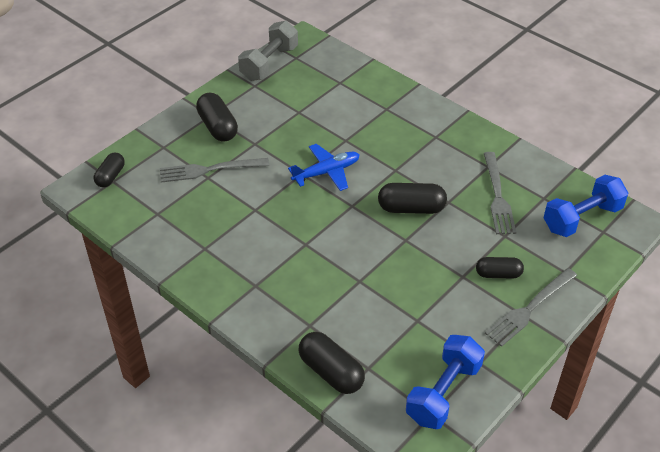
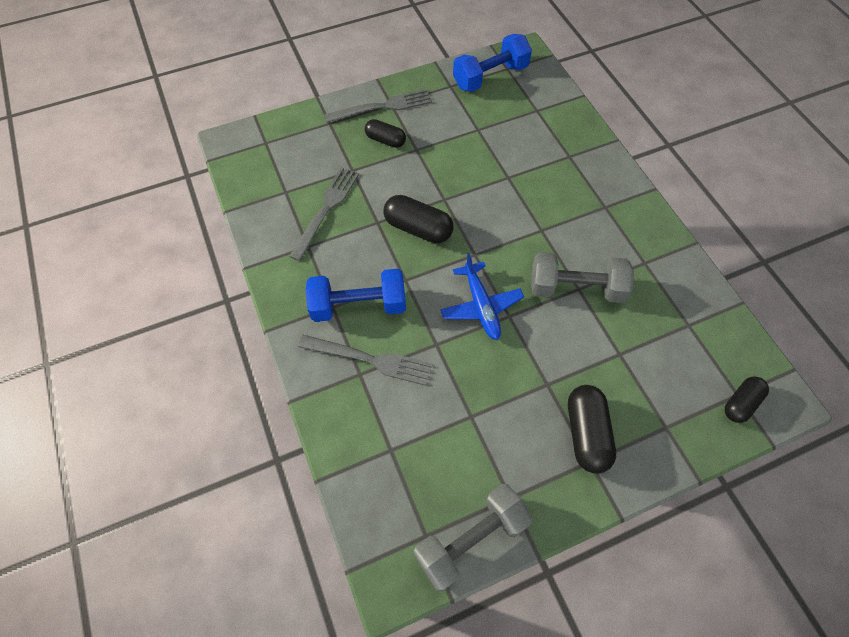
camera: 155 degrees left, 15 degrees up
(209, 170) = (616, 364): grey fork -> grey fork (371, 359)
(257, 208) = (575, 288): none -> grey dumbbell
(326, 172) = (481, 306): blue plane -> blue plane turned 105 degrees counterclockwise
(331, 372) = (567, 117): black capsule -> none
(582, 218) = (271, 160): blue dumbbell -> blue dumbbell (358, 305)

